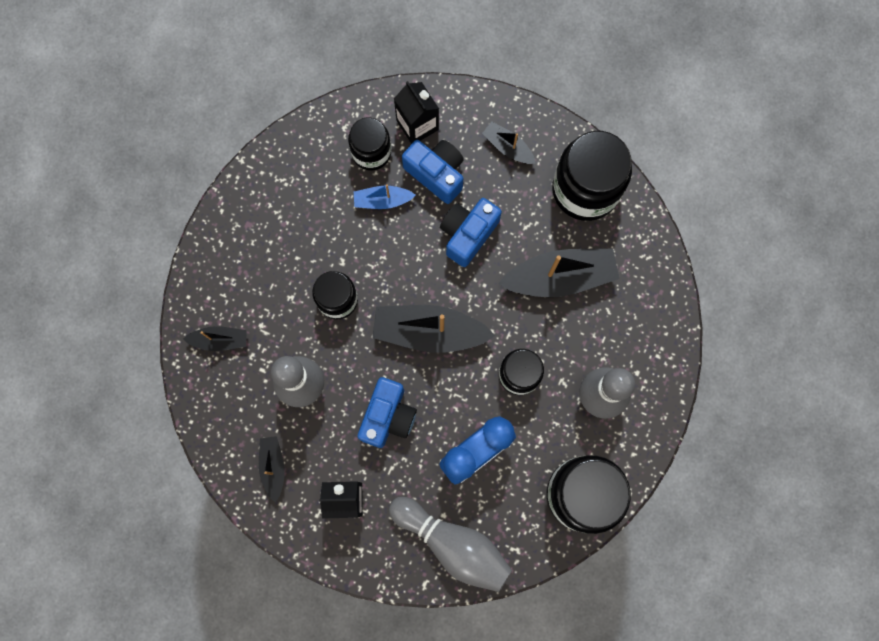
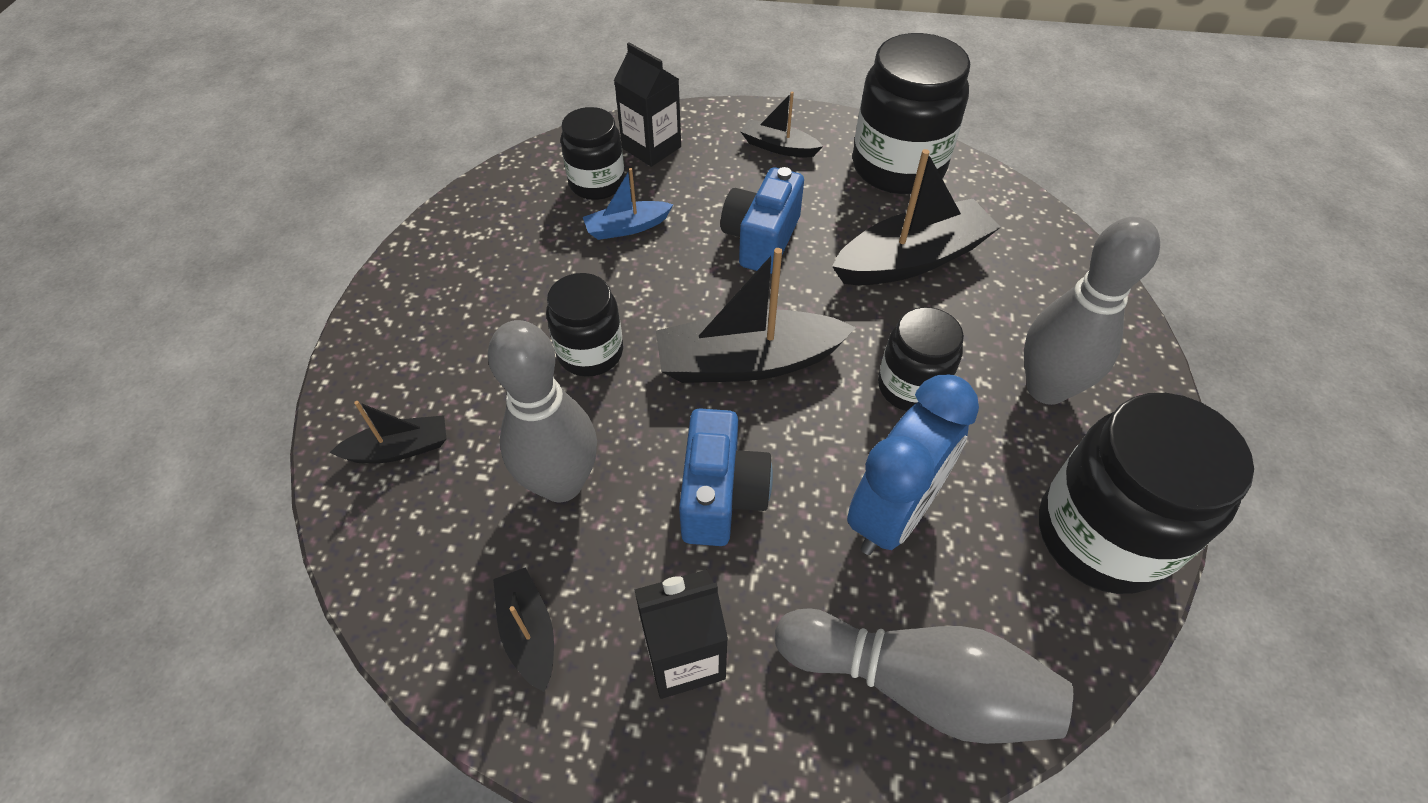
camera: 15 degrees left, 25 degrees down
(436, 174) = (693, 188): blue camera -> none

